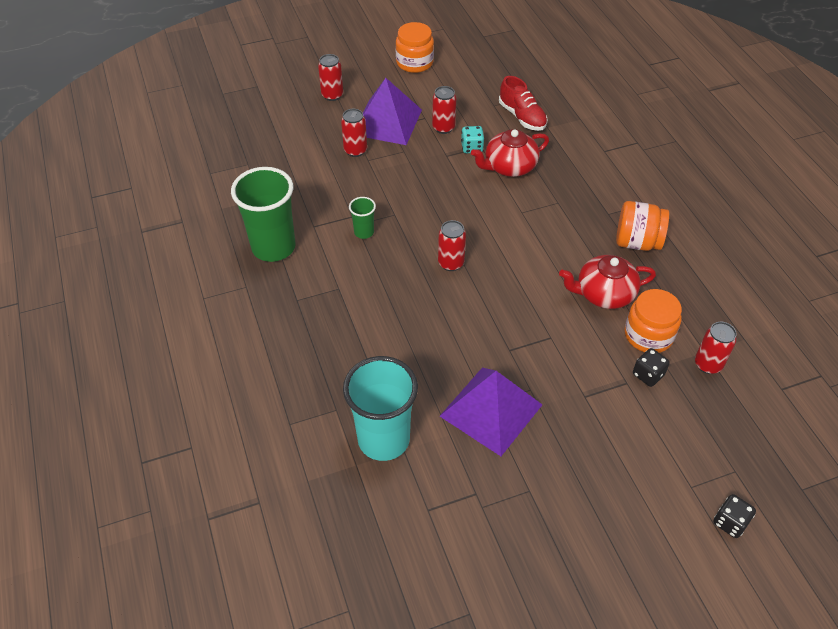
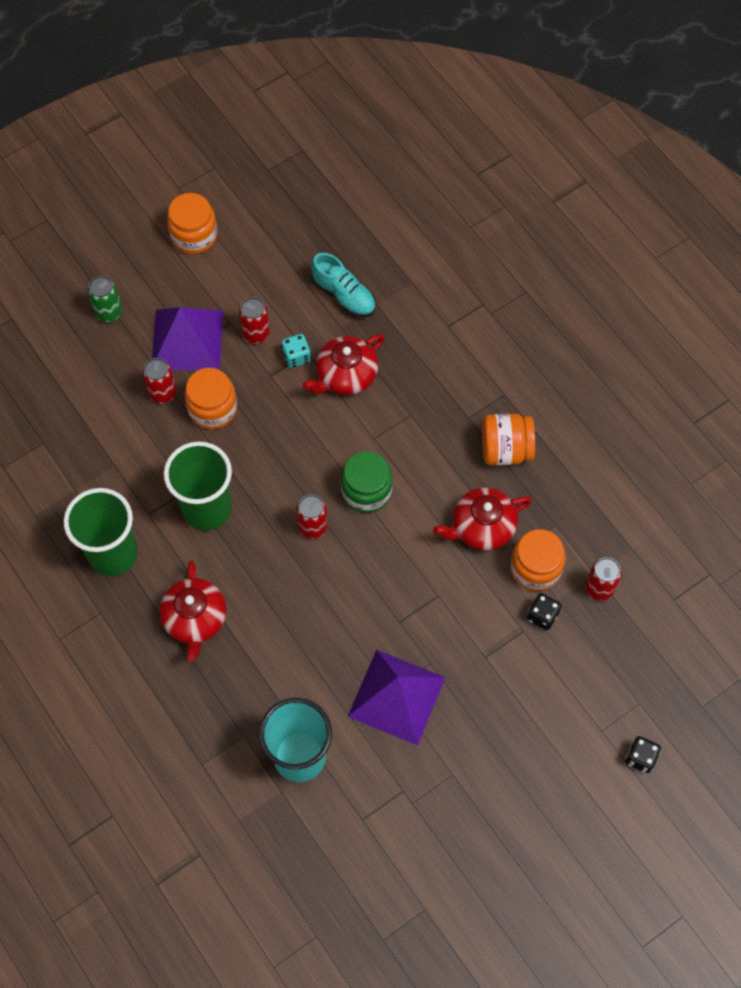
camera: 15 degrees left, 15 degrees up
(325, 308) = (195, 619): none -> red teapot
(332, 95) = (109, 312): red can -> green can
(364, 232) = (207, 508): green cup -> green cup, size x2.17
(392, 167) = (212, 408): none -> orange jar
(505, 247) = (366, 491): none -> green jar
(522, 117) = (344, 295): red shoe -> turquoise shoe

